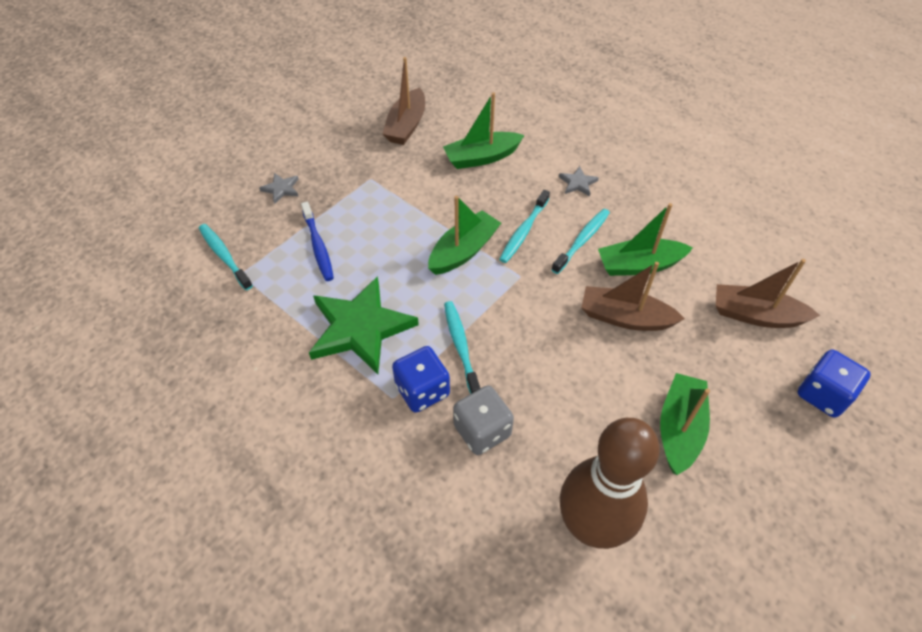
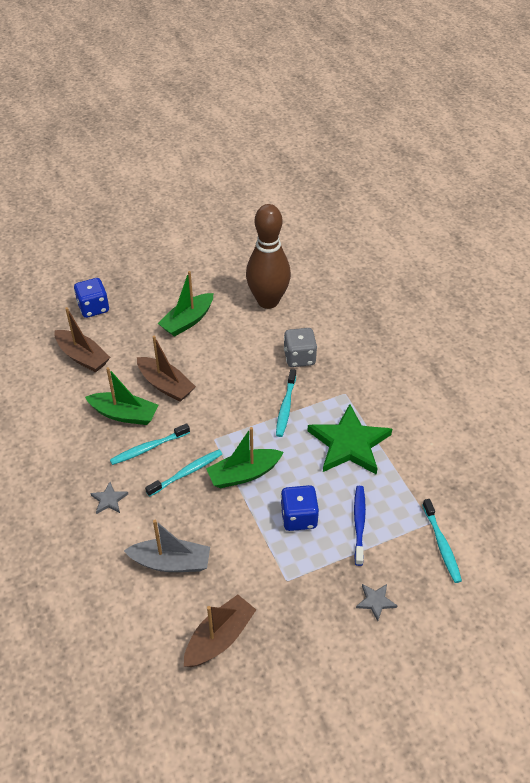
camera: 155 degrees left, 5 degrees down
(422, 390) = (324, 390): blue dice -> blue dice (299, 517)
(482, 157) = (171, 562): green boat -> grey boat

